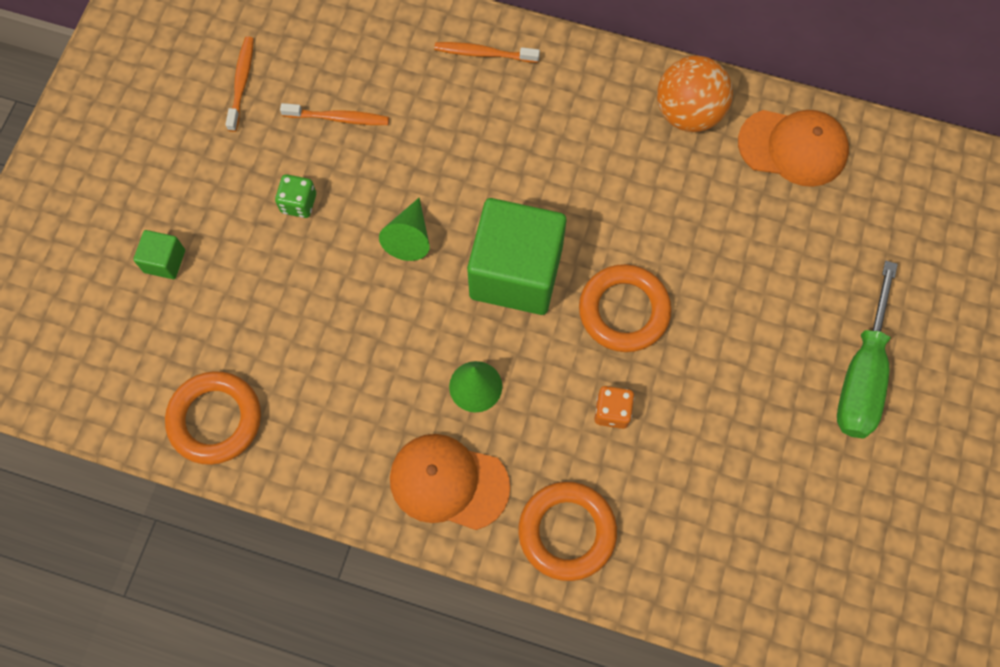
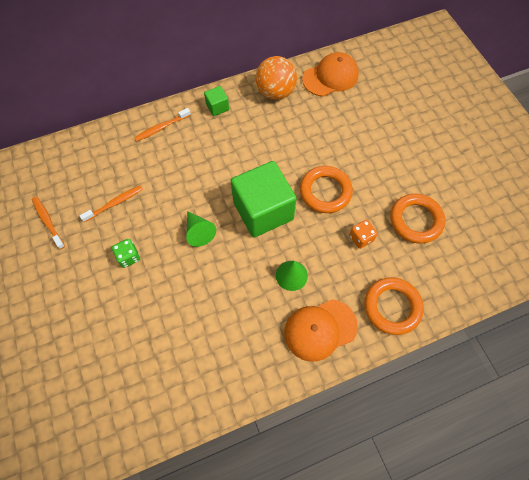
camera: 40 degrees left, 5 degrees down
(164, 261) = (79, 339): green cube -> green cube (217, 107)
(215, 419) = (177, 397): orange ring -> orange ring (415, 220)
(861, 375) = (442, 145): green screwdriver -> none

